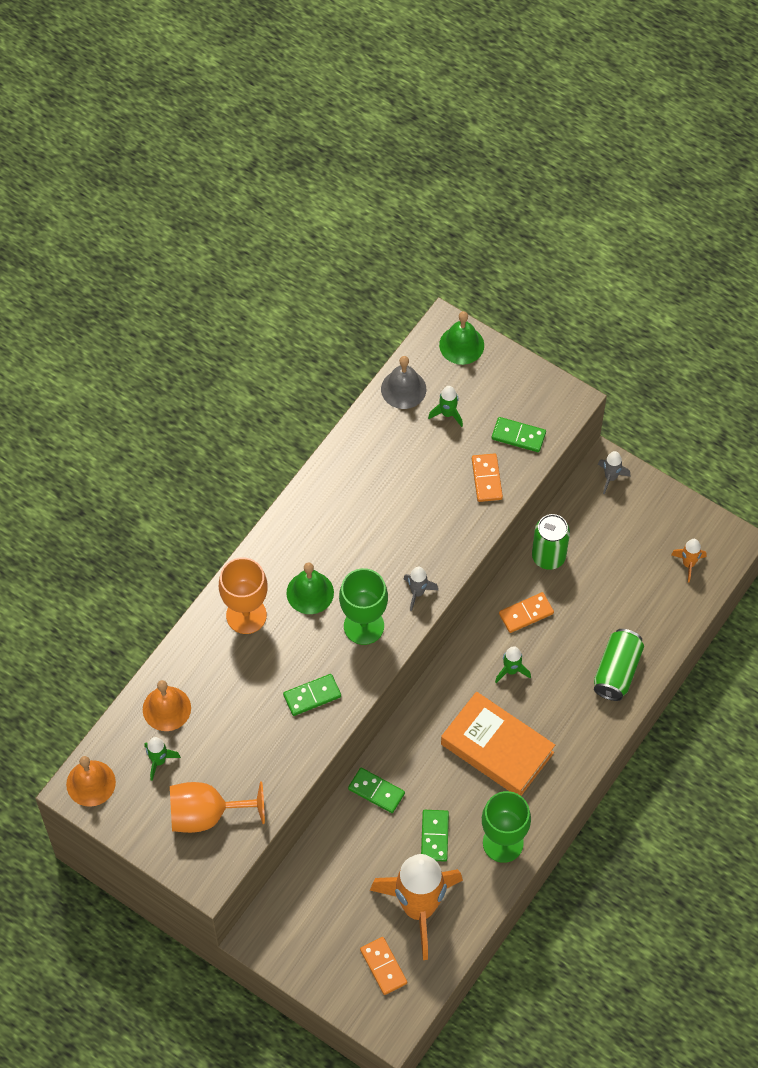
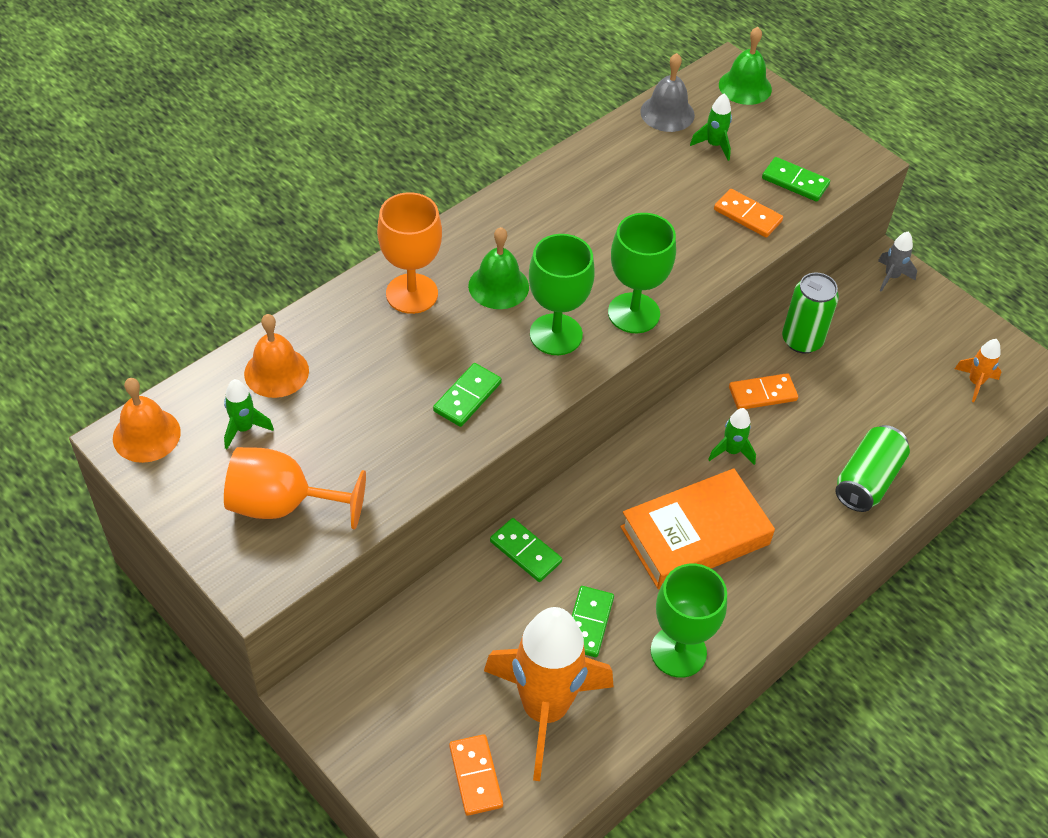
camera: 10 degrees right, 10 degrees down
(312, 696) = (467, 397): green domino -> green domino turned 45 degrees counterclockwise
(417, 593) = (633, 313): grey rocket -> green goblet
(487, 479) = (747, 215): orange domino -> orange domino turned 60 degrees counterclockwise
(497, 748) = (695, 535): orange book -> orange book turned 75 degrees counterclockwise

